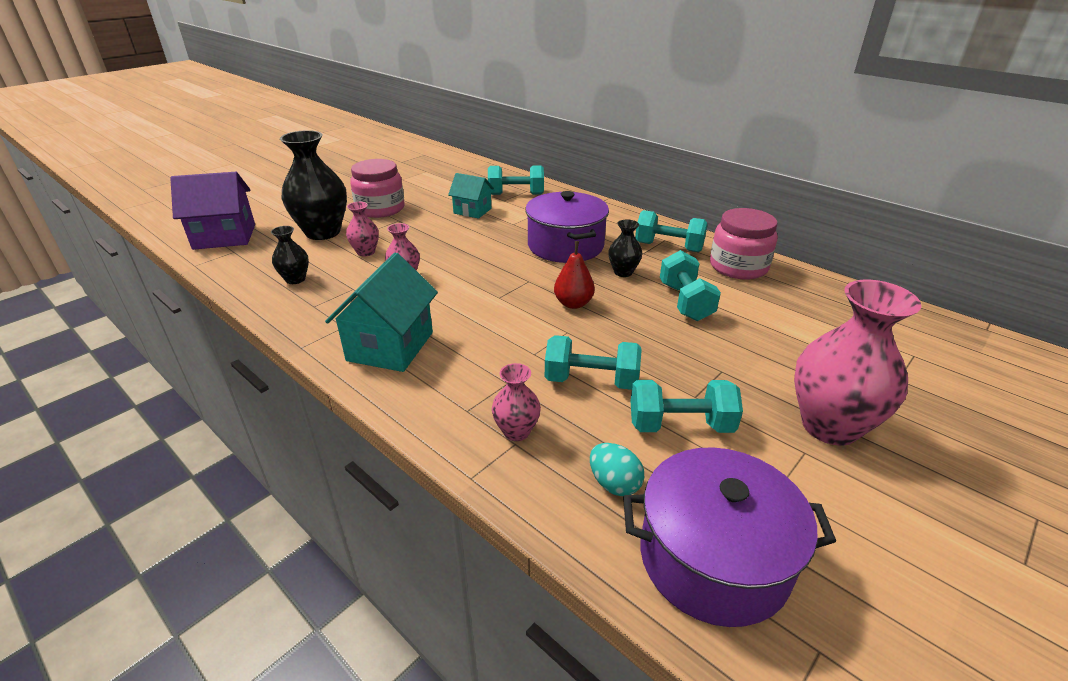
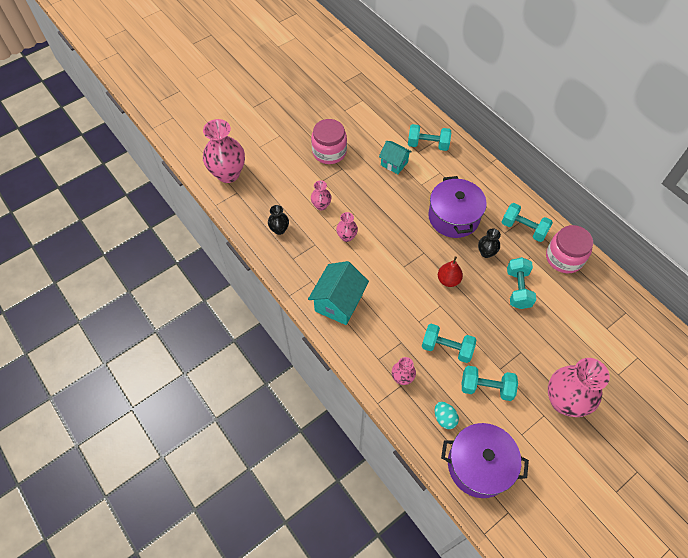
camera: 10 degrees right, 25 degrees up
(225, 237) = (228, 174): purple house -> pink vase
(323, 232) = (291, 177): black vase -> none

